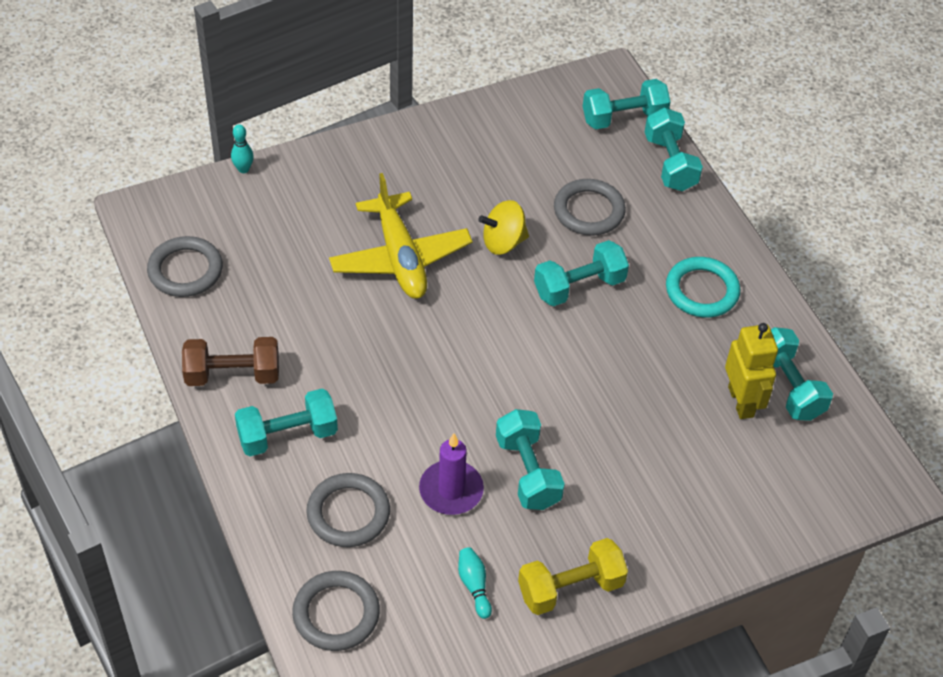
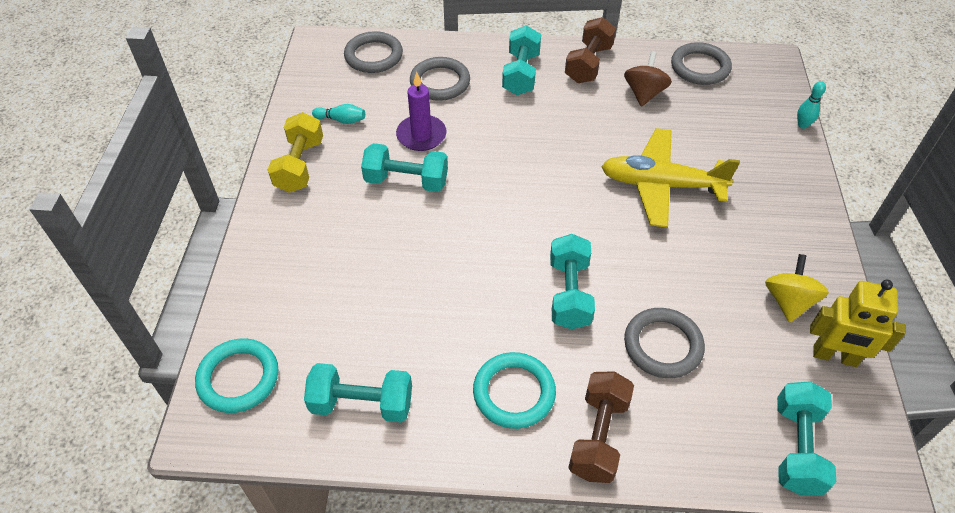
camera: 120 degrees right, 0 degrees up
(261, 308) = (644, 93): none -> brown spinning top
(503, 242) = (649, 260): yellow spinning top -> yellow spinning top (788, 301)
(670, 163) = (706, 459): turquoise dumbbell -> none
(699, 228) = (598, 436): none -> brown dumbbell
(741, 401) = (372, 355): yellow robot -> yellow robot (834, 356)
(835, 489) = (238, 378): none -> turquoise ring

